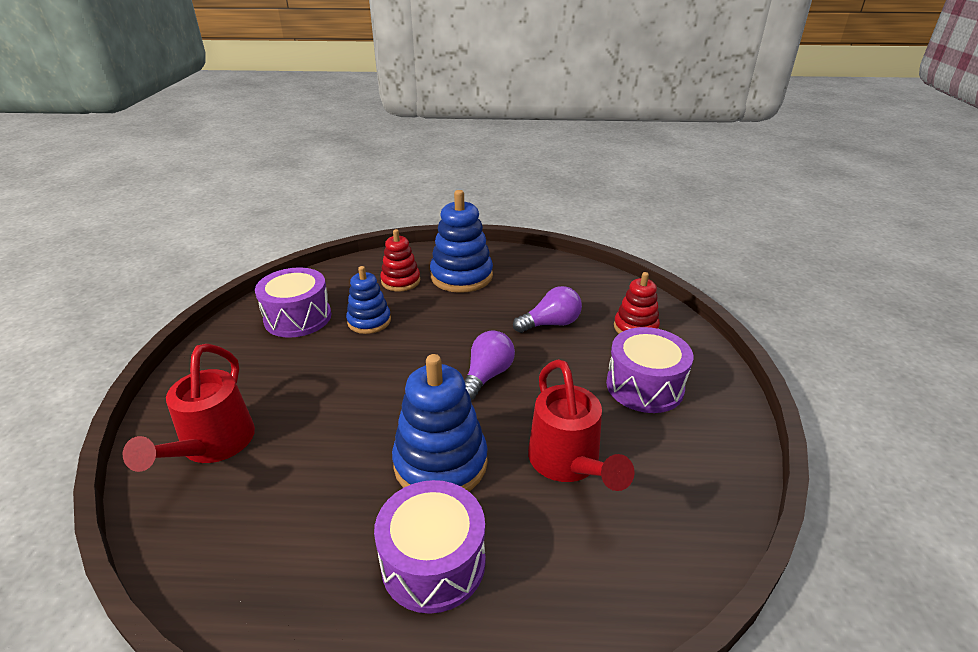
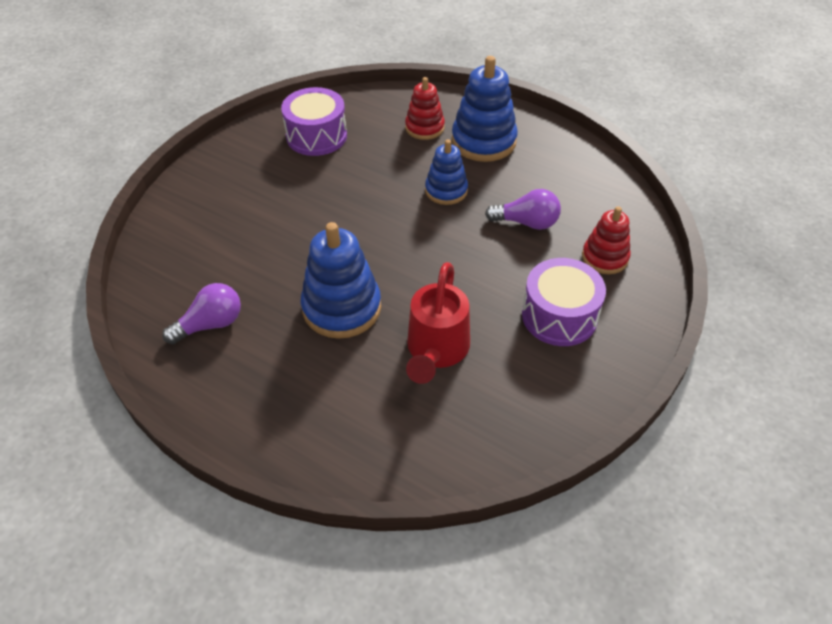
camera: 30 degrees right, 15 degrees up
(213, 445) = (199, 227): red watering can -> none
(369, 321) = (370, 161): blue stacking toy -> blue stacking toy (446, 190)
(433, 562) = (288, 374): purple drum -> none
(487, 376) = (430, 250): purple light bulb -> purple light bulb (210, 324)

